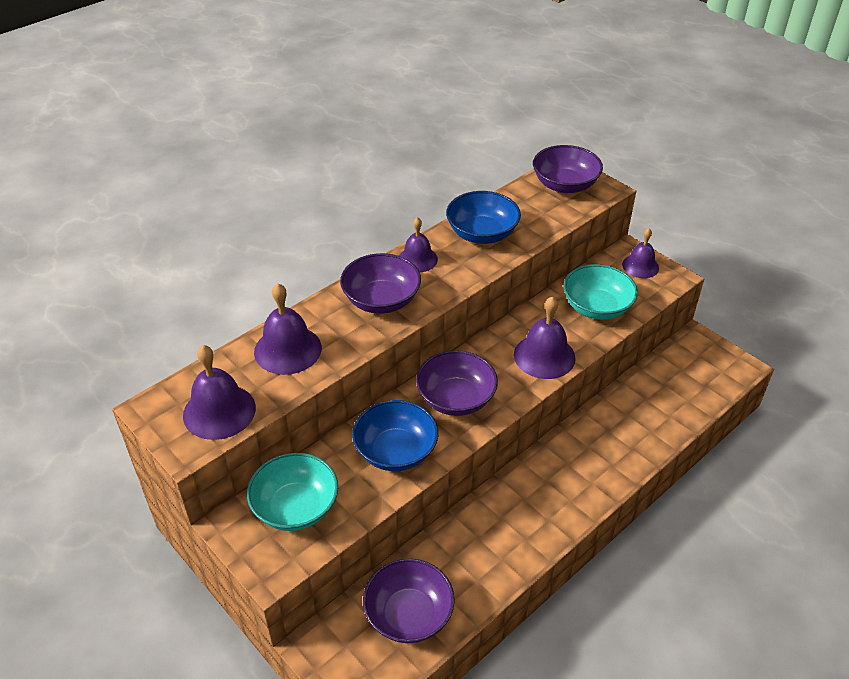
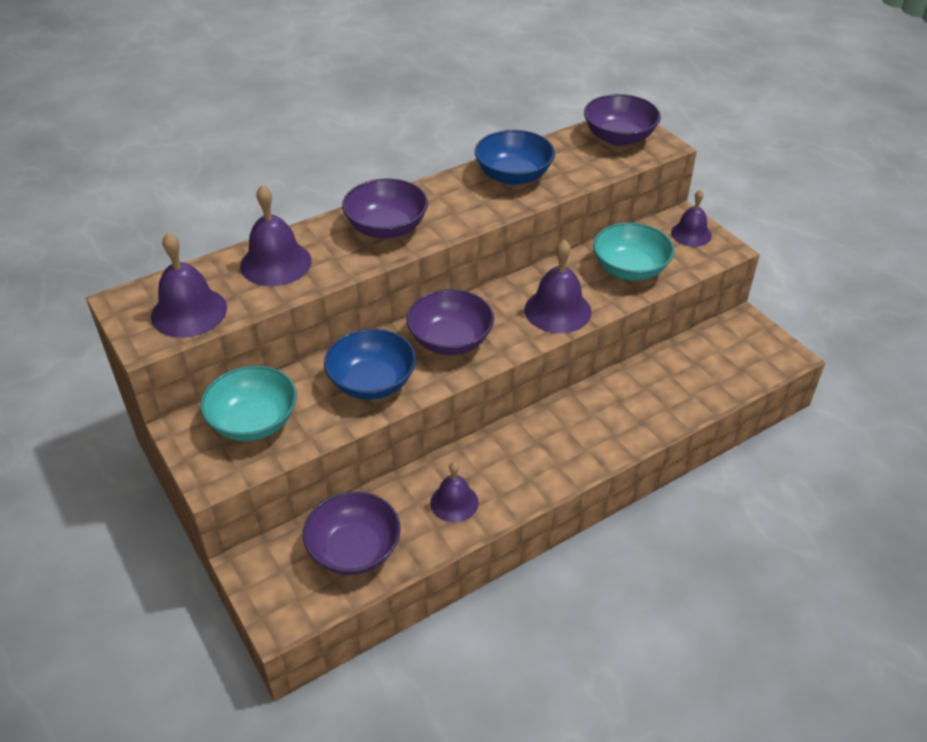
camera: 10 degrees right, 0 degrees up
(417, 259) = (437, 193): purple bell -> purple bell (454, 502)

